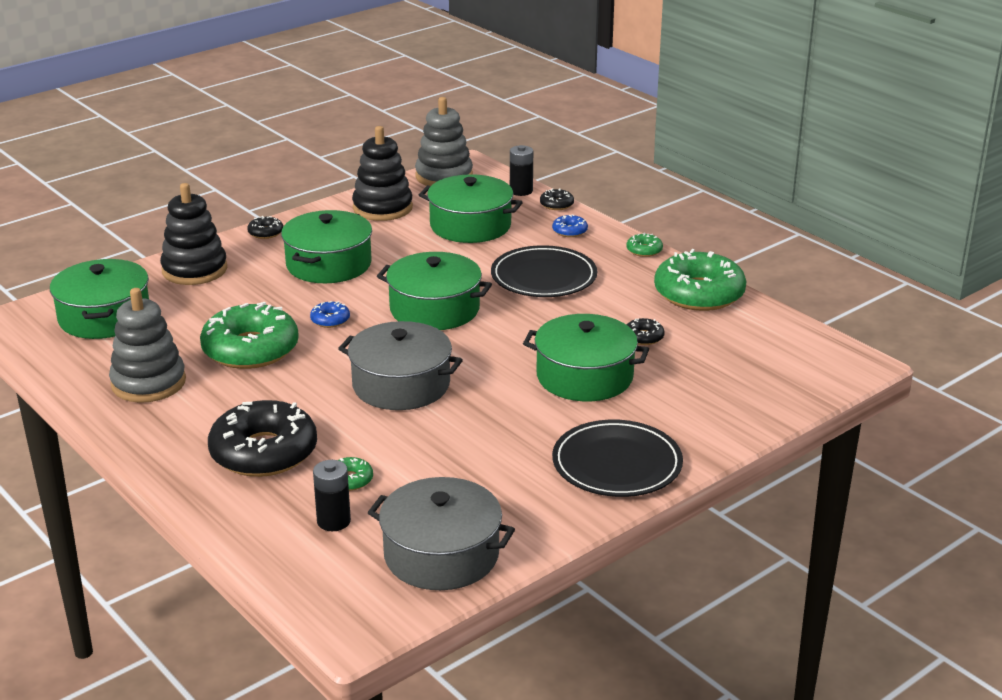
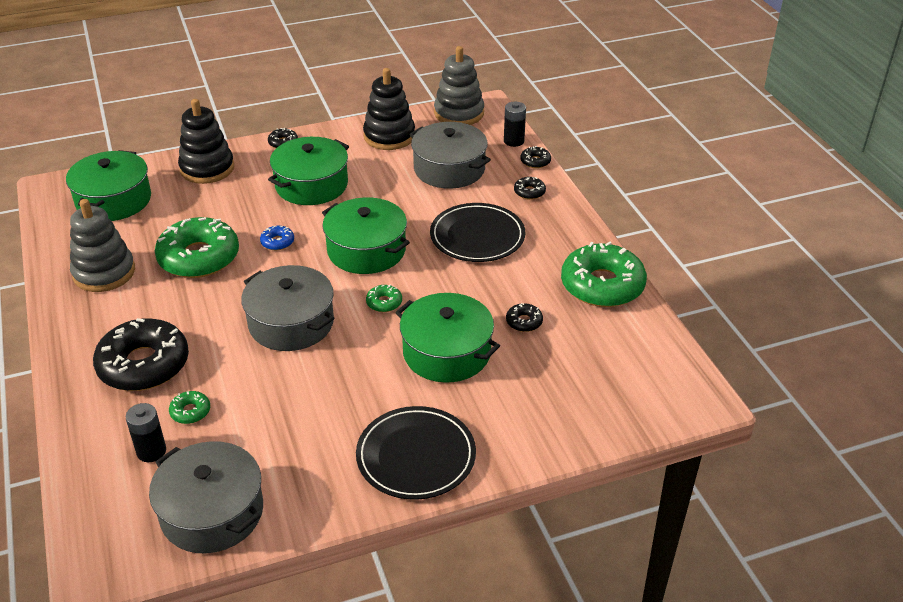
camera: 20 degrees right, 10 degrees up
(470, 225) = (449, 169): green pot -> grey pot
(569, 231) = (529, 192): blue donut -> black donut
(644, 250) = (582, 226): green donut -> green donut (384, 302)

